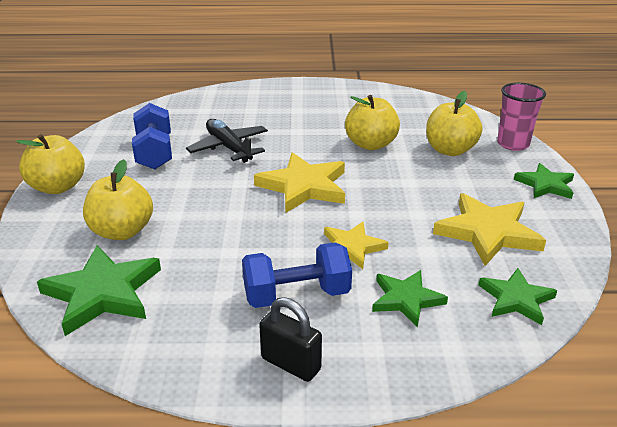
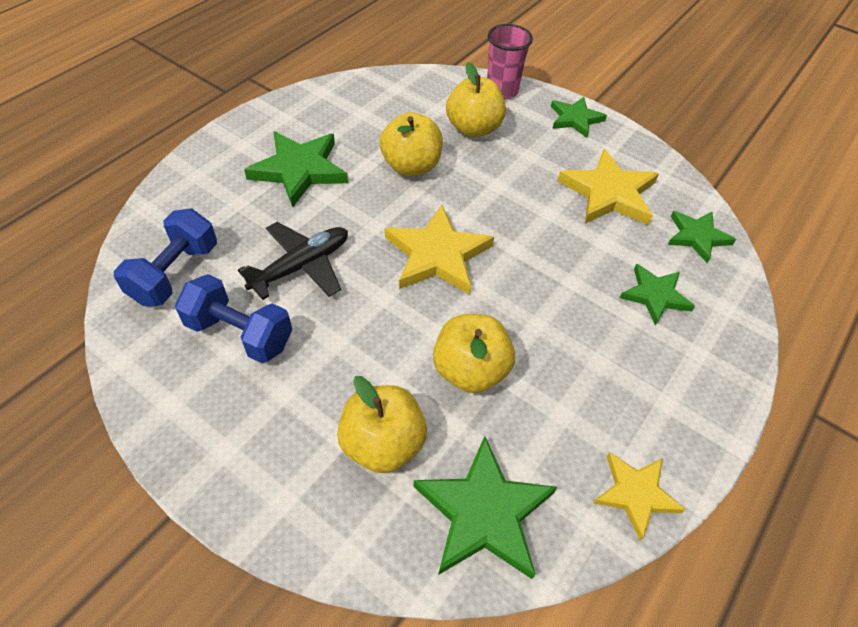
camera: 55 degrees left, 20 degrees up
(58, 187) = (219, 466): yellow apple -> yellow apple (470, 370)
(228, 148) = (301, 266): black plane -> black plane turned 135 degrees clockwise
(291, 364) = (684, 416): black padlock -> none
(296, 295) = (600, 360): blue dumbbell -> blue dumbbell (175, 273)
(305, 114) = (299, 170): none -> green star
(352, 247) = (562, 283): yellow star -> yellow star (635, 494)

